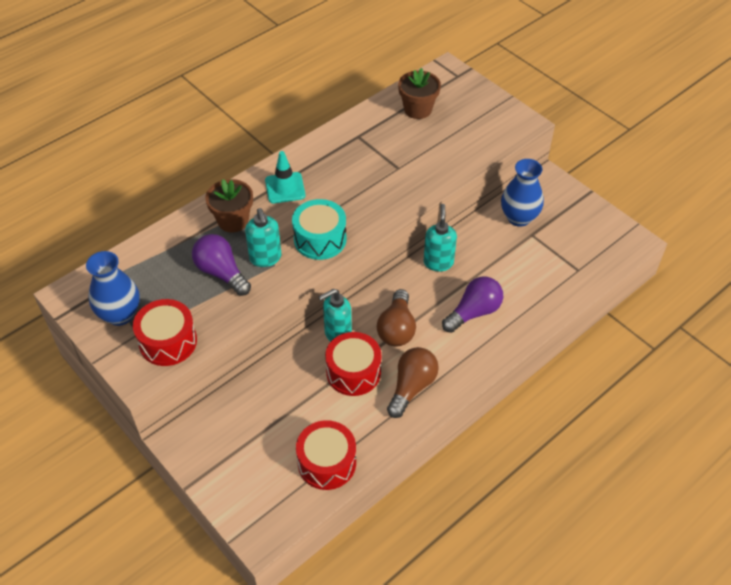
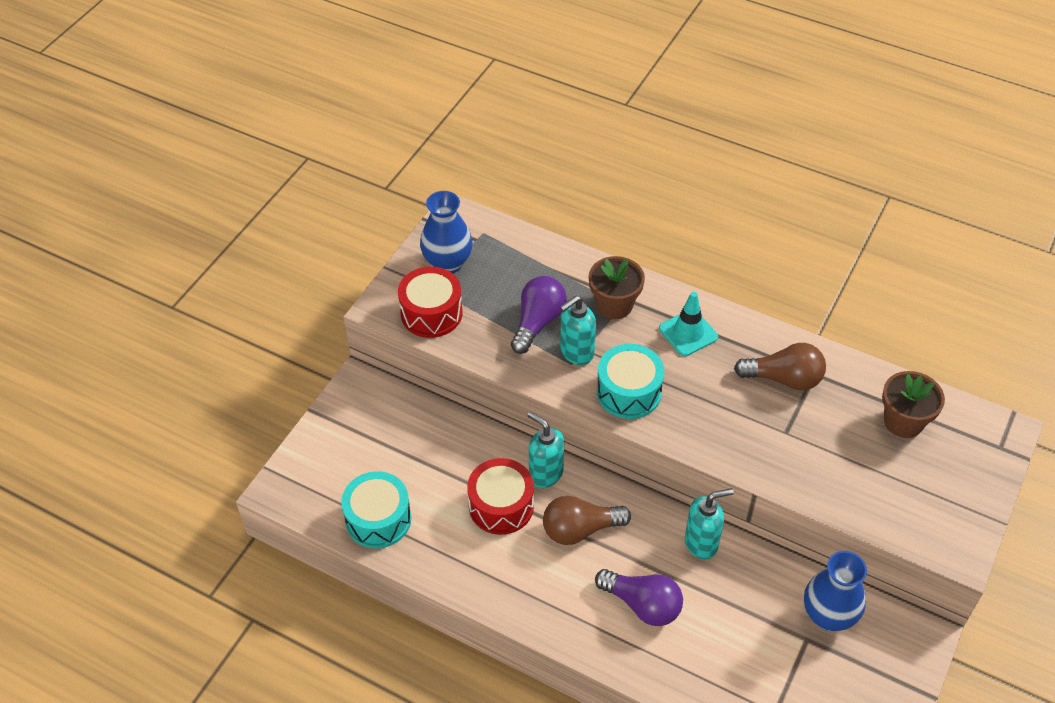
camera: 70 degrees right, 0 degrees up
(327, 463) = (378, 519): red drum -> turquoise drum
(411, 387) = (505, 570): brown light bulb -> brown light bulb (784, 379)

